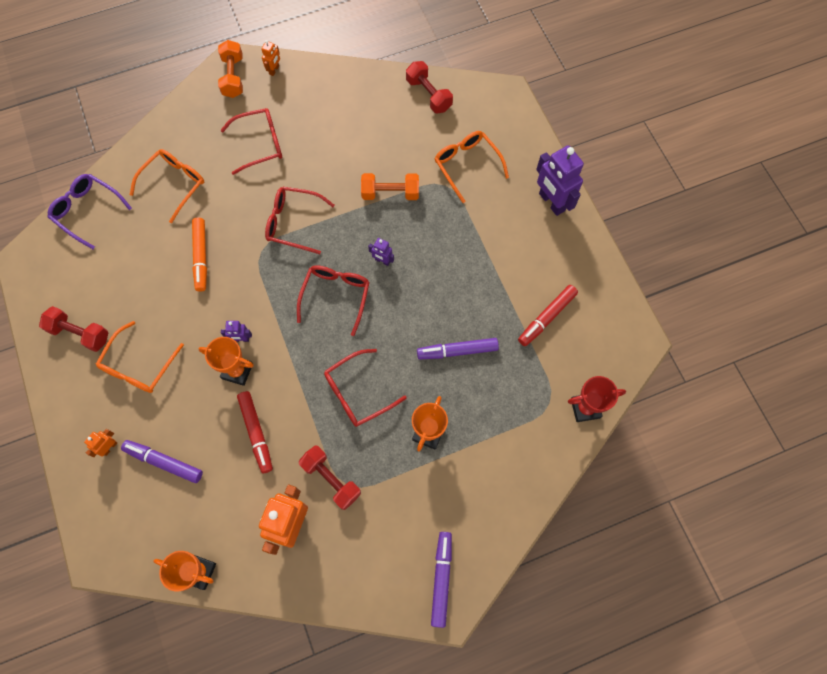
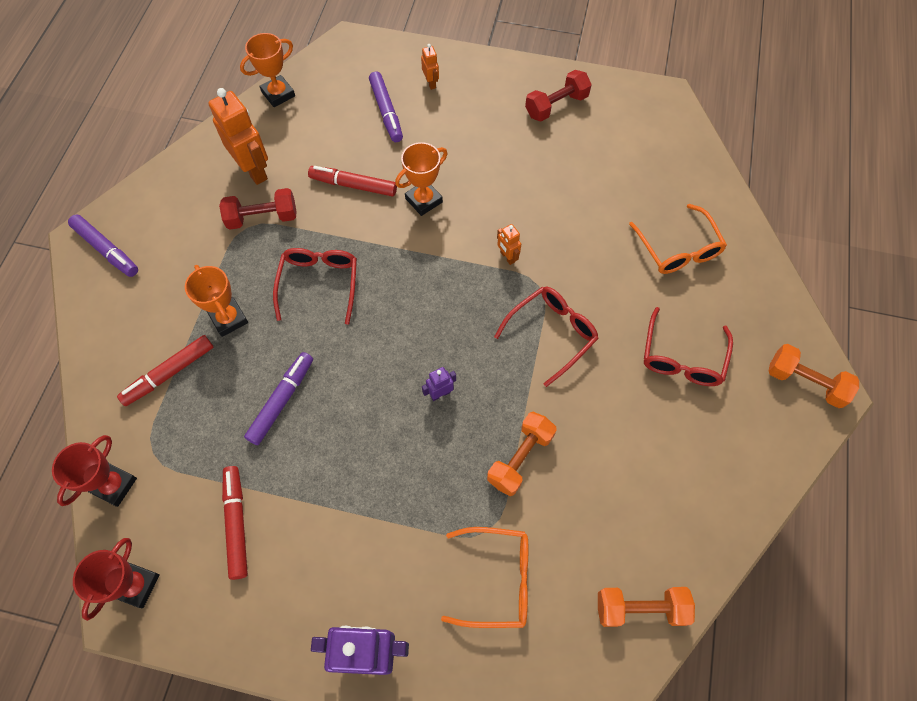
camera: 125 degrees right, 5 degrees down
(88, 211) = (692, 164): purple glasses -> none
(139, 365) = (490, 133): orange glasses -> none
(164, 462) = (386, 112): purple marker -> purple marker turned 105 degrees clockwise
(201, 257) = (570, 230): orange marker -> none
(241, 339) = (453, 219): purple robot -> none
(274, 70) = (791, 435): orange robot -> orange robot (507, 257)
(336, 296) = (434, 324): red glasses -> none
(428, 95) = (640, 608): red dumbbell -> orange dumbbell
(494, 439) = (169, 373): none -> red marker
(621, 344) = (136, 585): none -> red trophy

